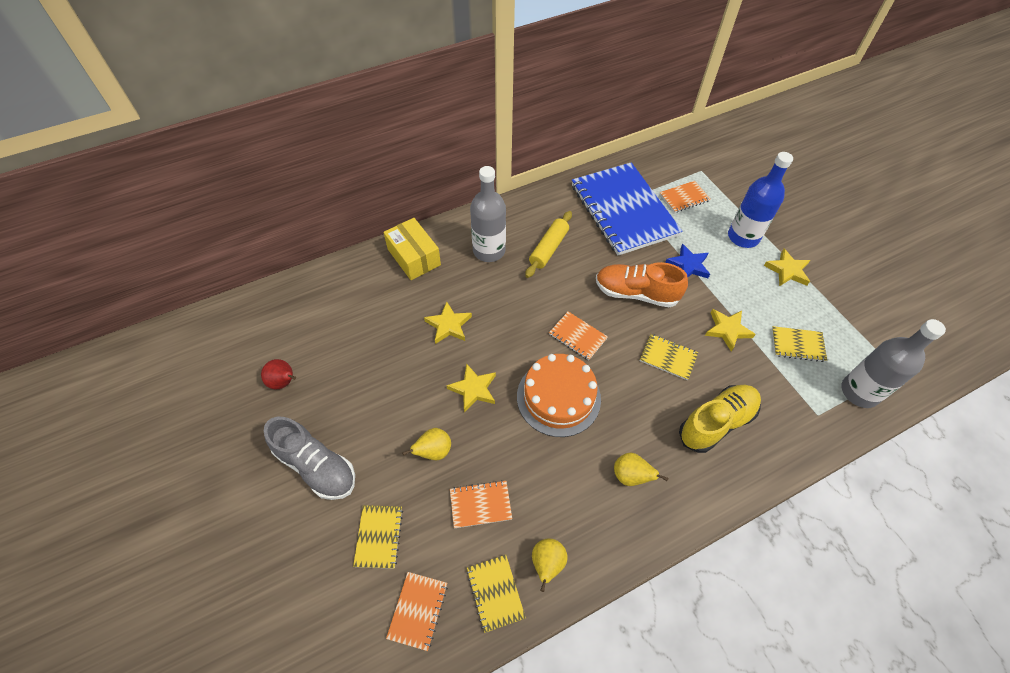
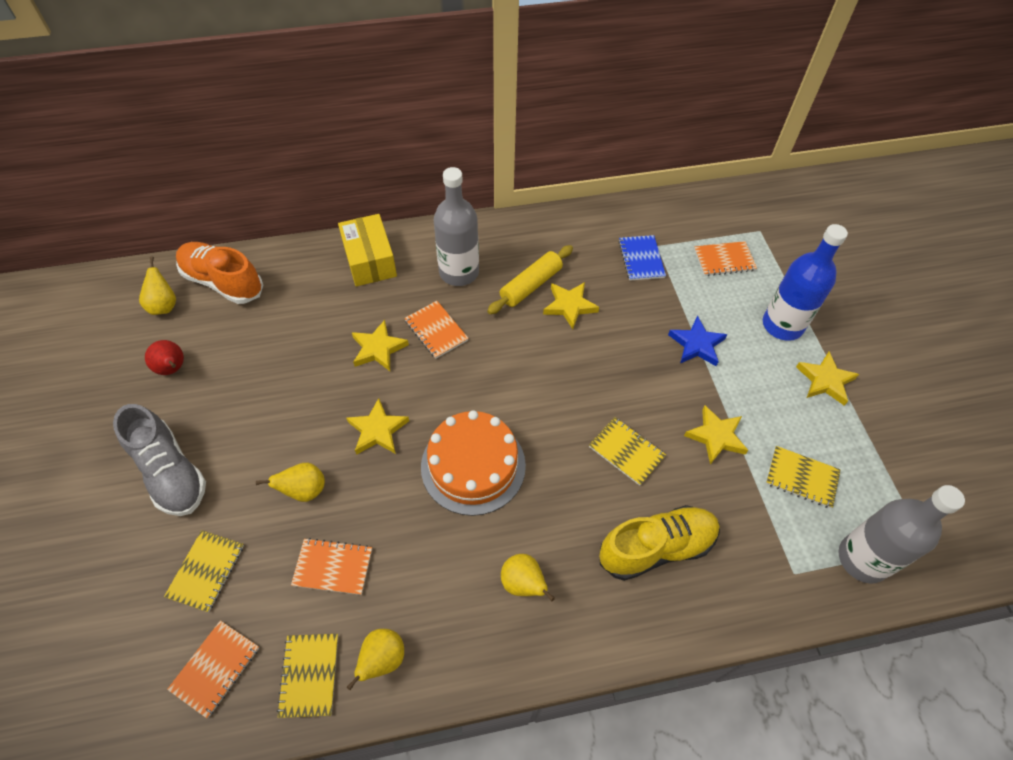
camera: 15 degrees right, 0 degrees up
(255, 332) = (164, 306): none -> yellow pear
(577, 336) = (525, 398): orange notebook -> orange notebook (436, 330)
(584, 258) = (569, 306): none -> yellow star
(623, 210) = (641, 259): blue notebook -> blue notebook, size x0.41
(636, 293) = (617, 363): orange shoe -> orange shoe (223, 282)

